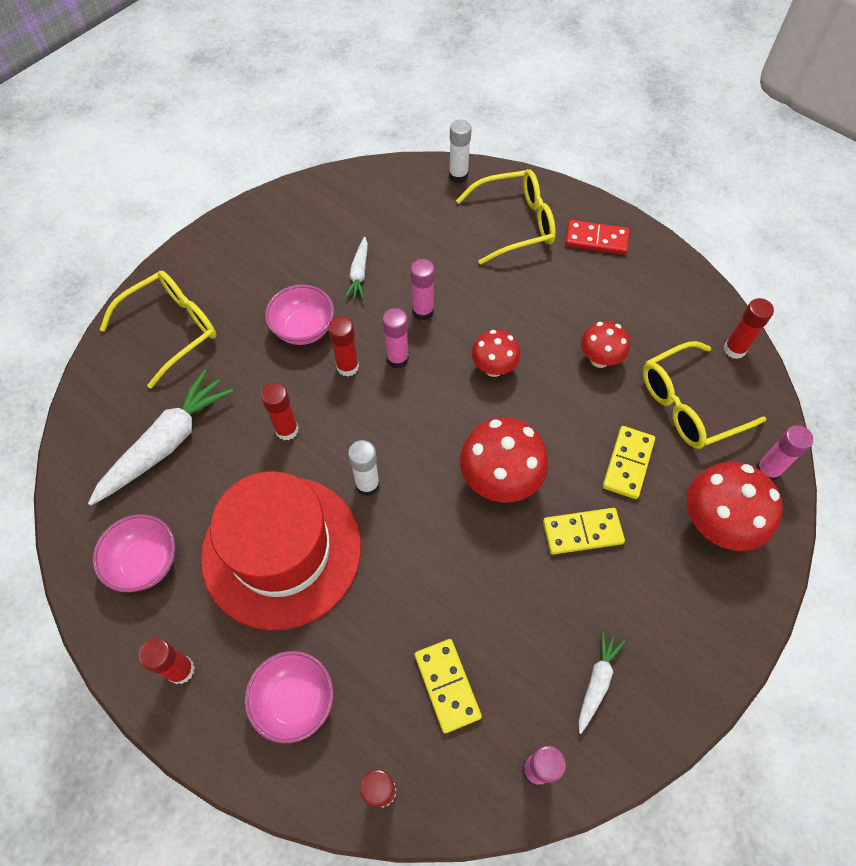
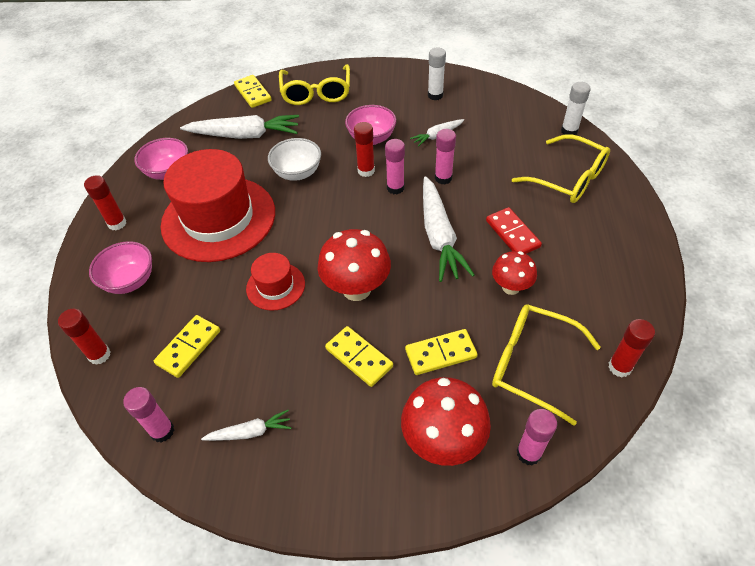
camera: 55 degrees right, 10 degrees down
(97, 390) = (253, 93): none -> yellow domino
(172, 329) = (316, 93): yellow glasses -> yellow glasses turned 75 degrees clockwise
(287, 430) = (297, 173): red glue stick -> white bowl
(367, 484) = (294, 228): white glue stick -> white glue stick (435, 95)
(434, 551) = (275, 286): none -> red hat
(493, 368) = (439, 236): red mushroom -> white carrot
(596, 240) = (612, 227): red domino -> red domino (512, 234)

